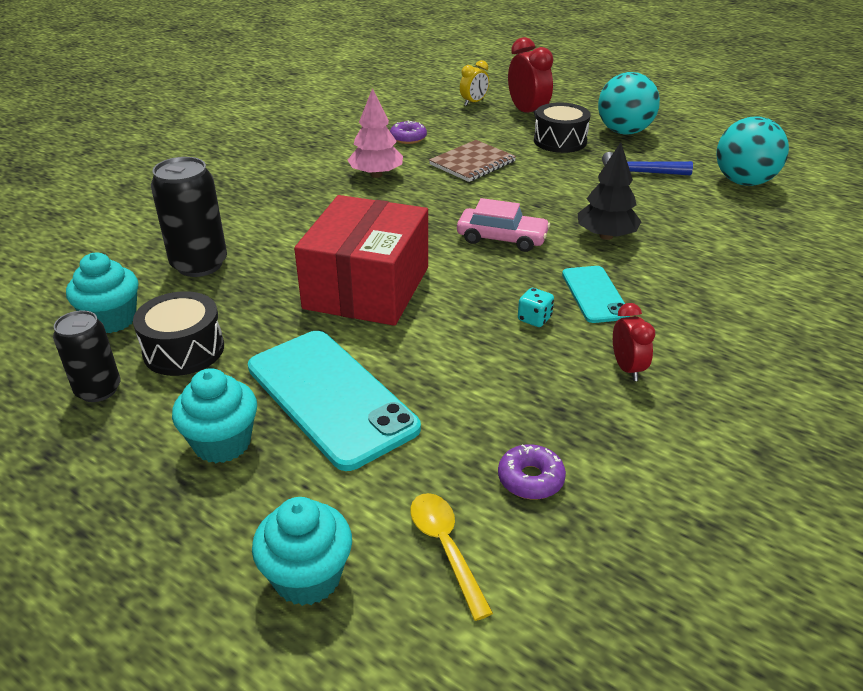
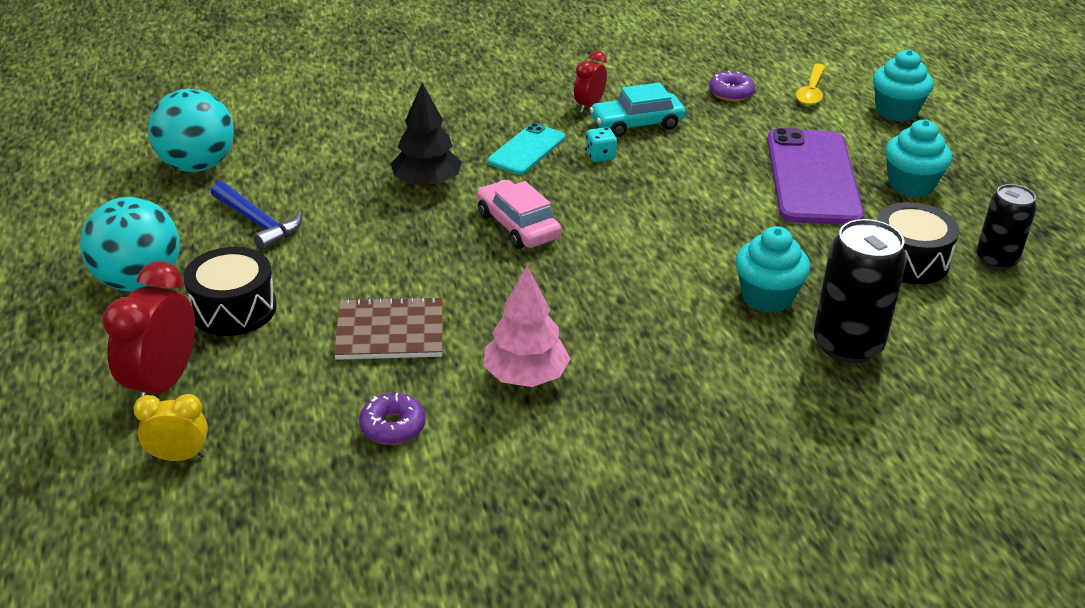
camera: 140 degrees left, 0 degrees up
(112, 319) = (967, 321): turquoise cupcake -> turquoise cupcake (767, 297)
(331, 397) = (812, 177): turquoise phone -> purple phone
(367, 287) = (701, 240): red box -> none
(557, 371) = (637, 124): none -> turquoise car

